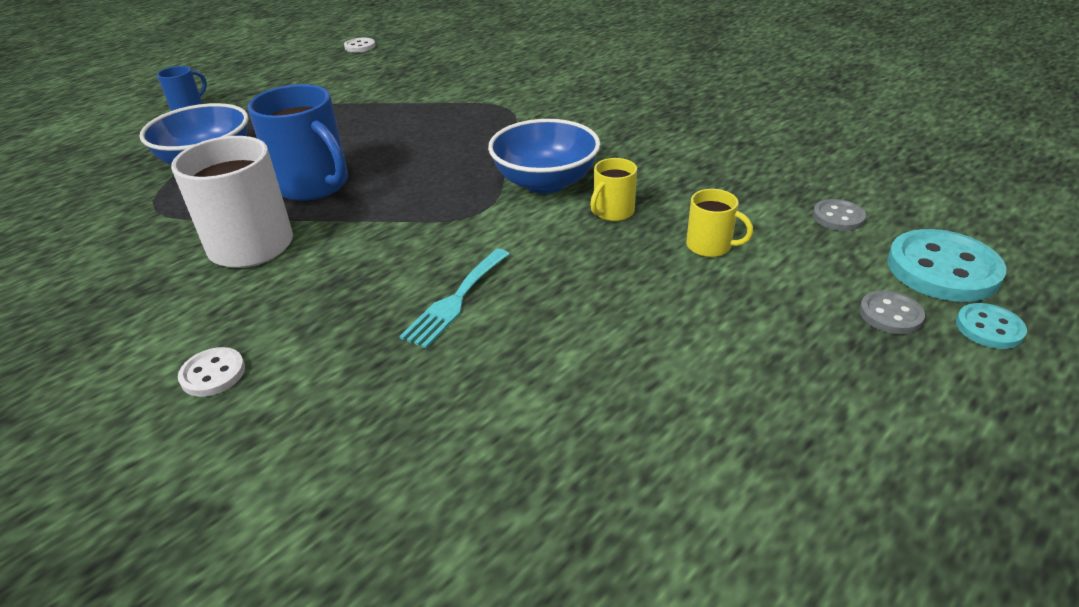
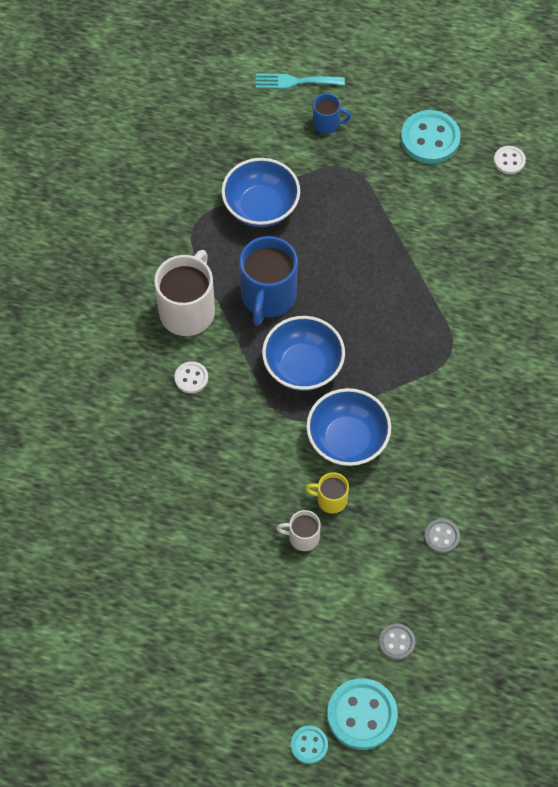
camera: 60 degrees right, 25 degrees up
(213, 374) = (84, 378): white button -> white button (191, 378)
(287, 69) = (430, 139): none -> turquoise button
(425, 186) = (303, 366): none -> blue bowl
(456, 300) = (194, 456): turquoise fork -> turquoise fork (295, 81)
(649, 245) = (302, 537): none -> white mug
(710, 246) = (319, 573): yellow mug -> none
(890, 314) = (296, 691): grey button -> grey button (441, 537)

